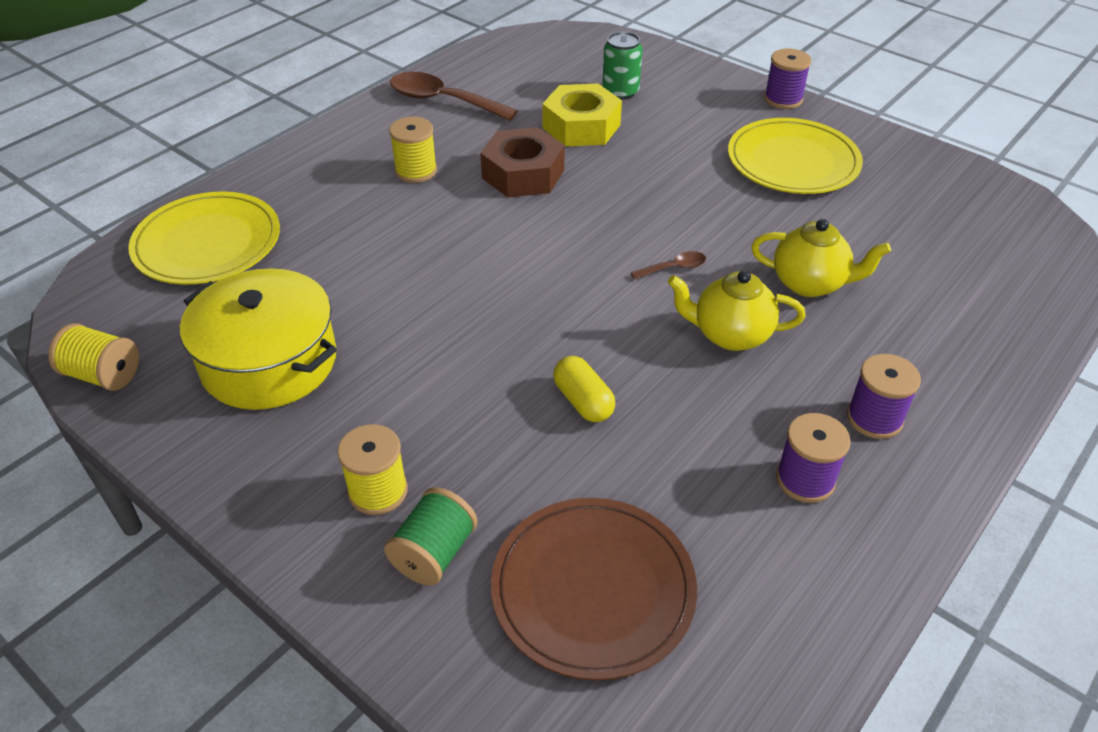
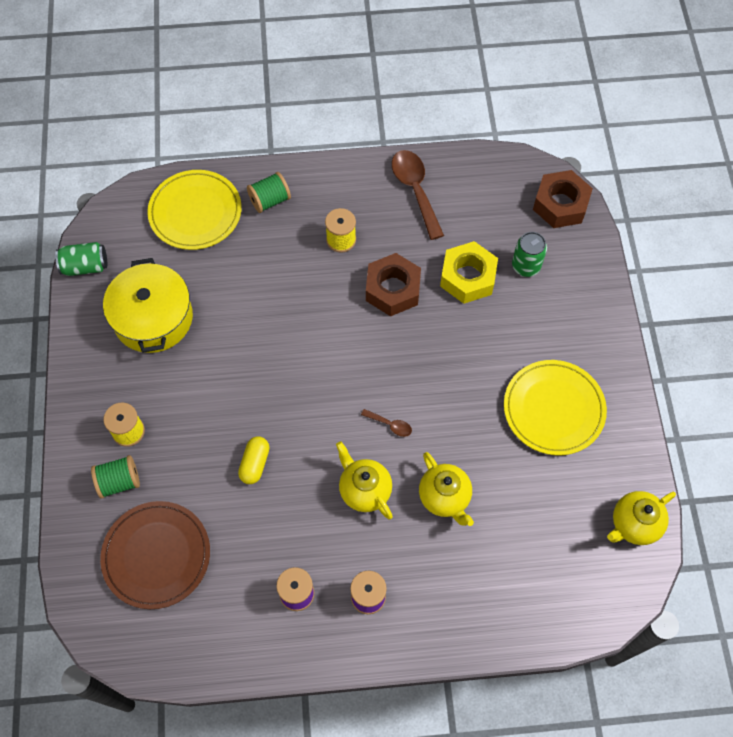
camera: 45 degrees right, 20 degrees up
(103, 375) = (85, 266): yellow spool -> green can
(292, 186) = (270, 200): none -> green spool
(589, 44) = (560, 204): none -> brown nut
(783, 99) = (618, 355): purple spool -> none
(976, 188) = (634, 524): none -> yellow teapot

